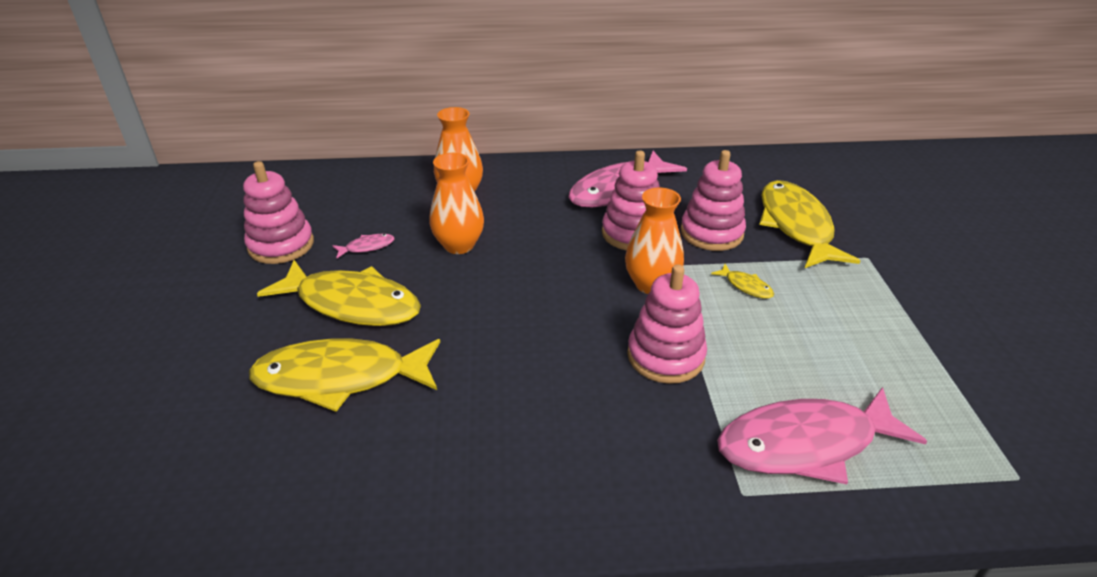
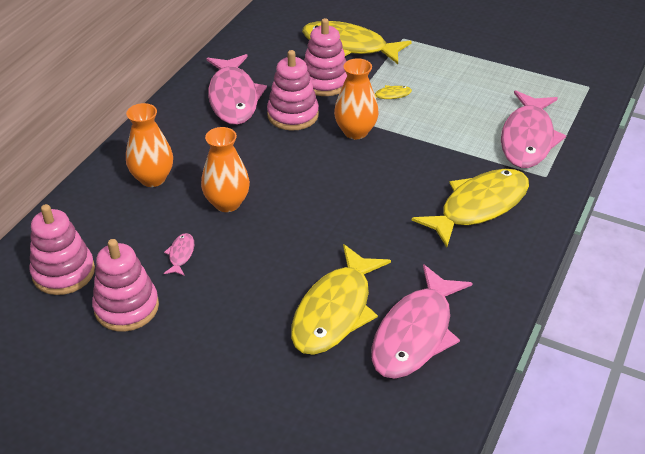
camera: 60 degrees left, 5 degrees up
(334, 460) = (415, 333): none -> pink fish
(352, 304) = (252, 283): yellow fish -> yellow fish (479, 206)
(665, 356) = (427, 156): pink stacking toy -> pink stacking toy (63, 272)

